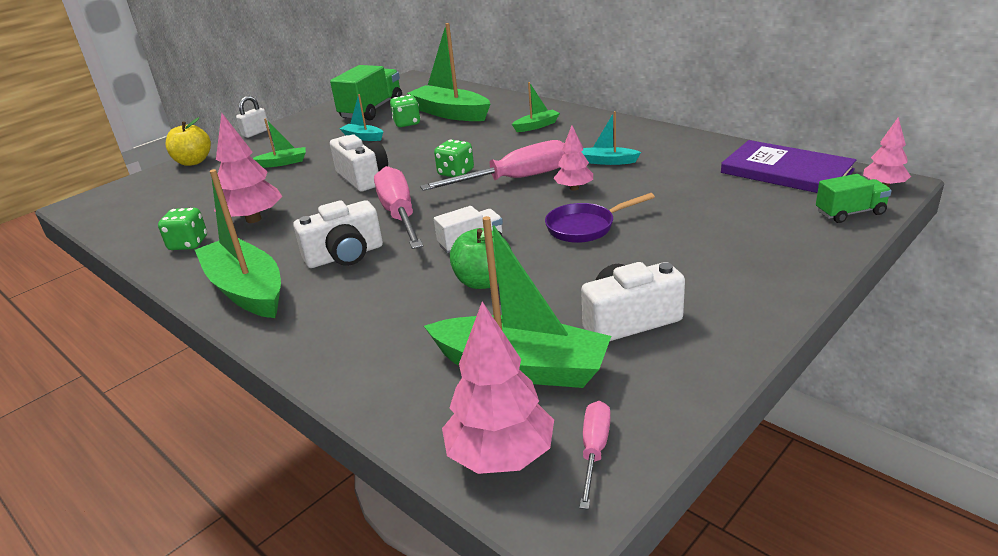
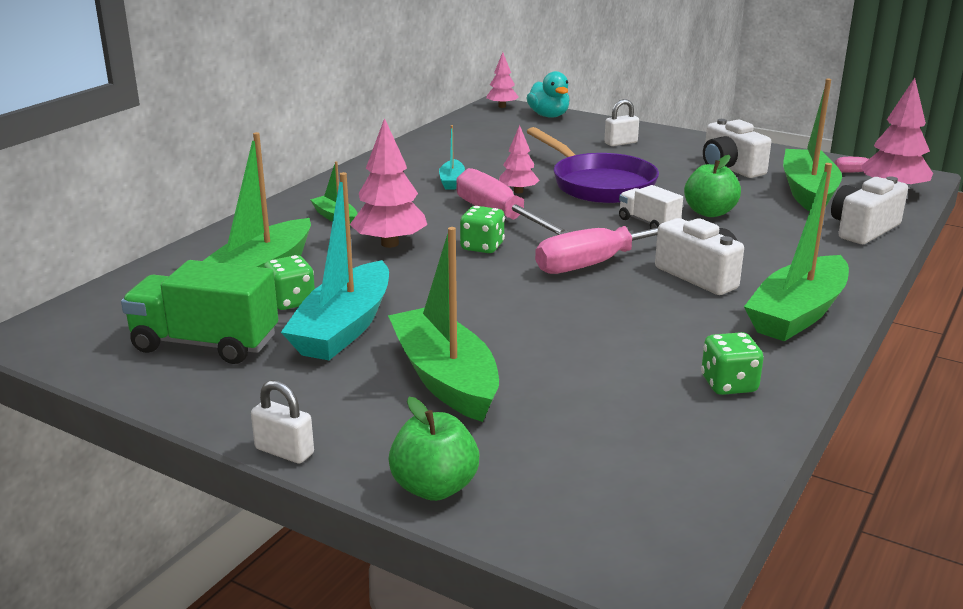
camera: 105 degrees left, 5 degrees down
(193, 162) = (434, 487): yellow apple -> green apple
(253, 219) = (643, 353): pink tree -> pink tree (390, 244)
(283, 163) = (445, 378): green boat -> green boat, size x2.07
(363, 137) = (344, 328): turquoise boat -> turquoise boat, size x2.07
(363, 178) = (500, 301): white camera -> white camera (863, 229)
(585, 227) = (598, 184): purple pan -> purple pan, size x1.67
(735, 252) = (621, 143): none -> white padlock
(786, 171) = (476, 127): purple book -> none
(850, 213) = (549, 116): green truck -> turquoise duck

